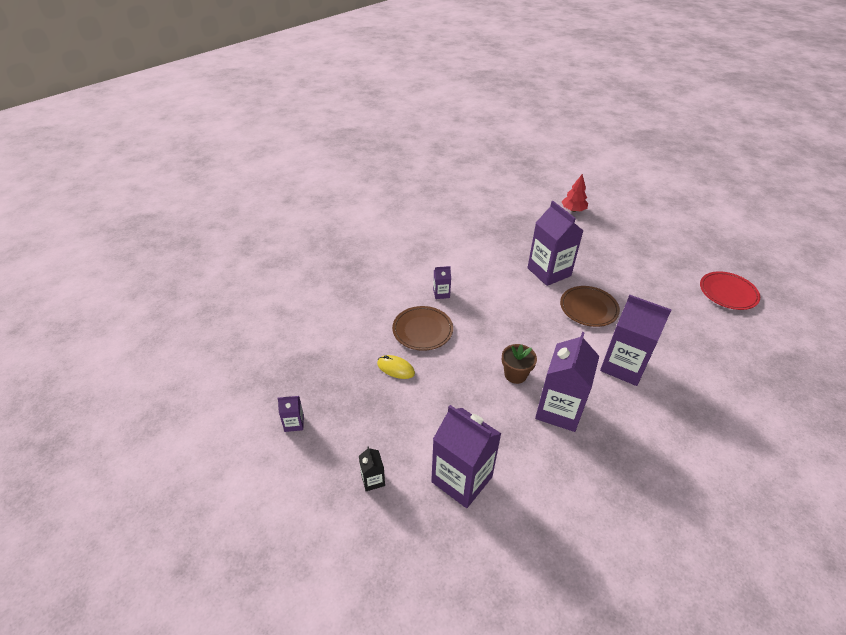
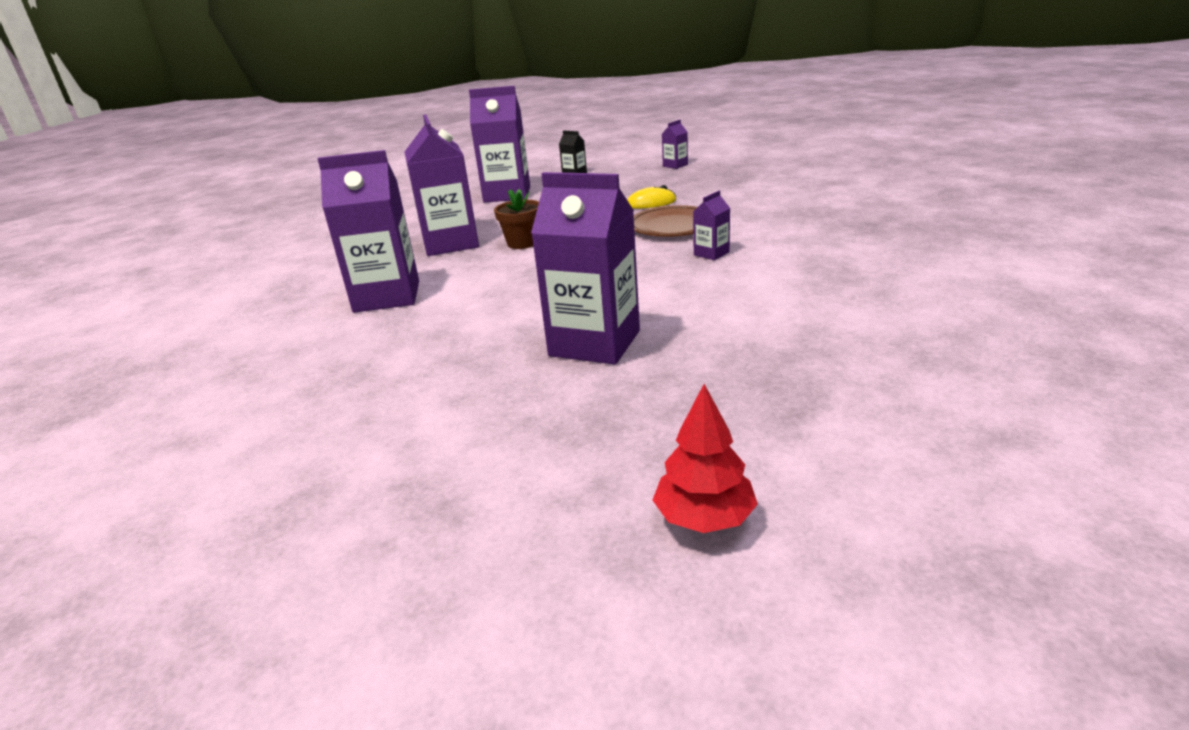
camera: 145 degrees right, 15 degrees down
(588, 308) = (478, 328): brown plate -> none
(728, 293) = (161, 488): red plate -> none

